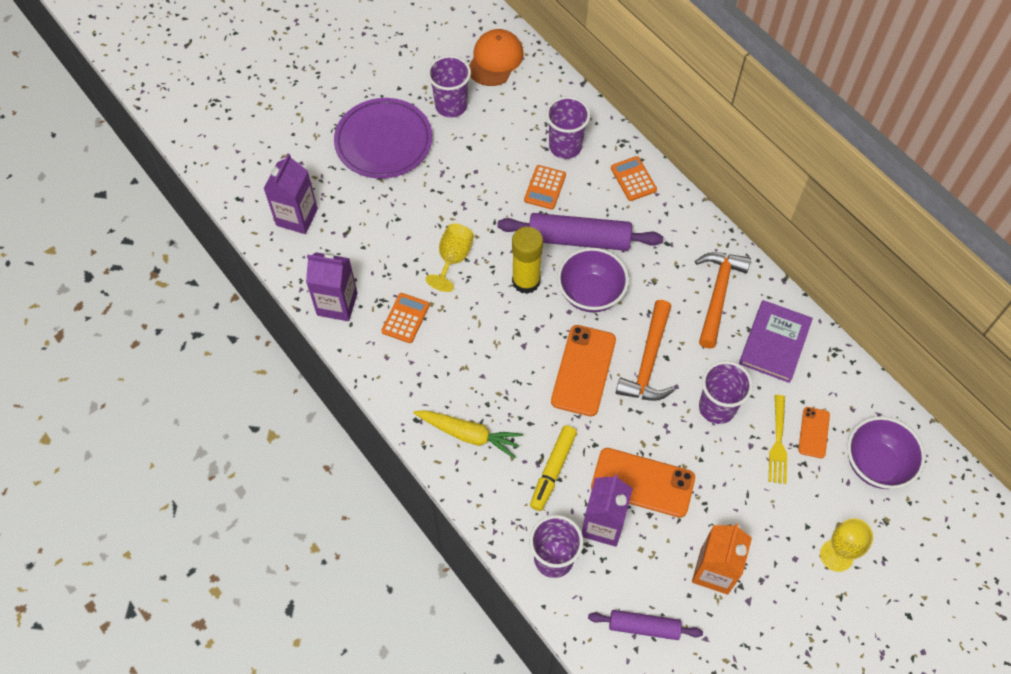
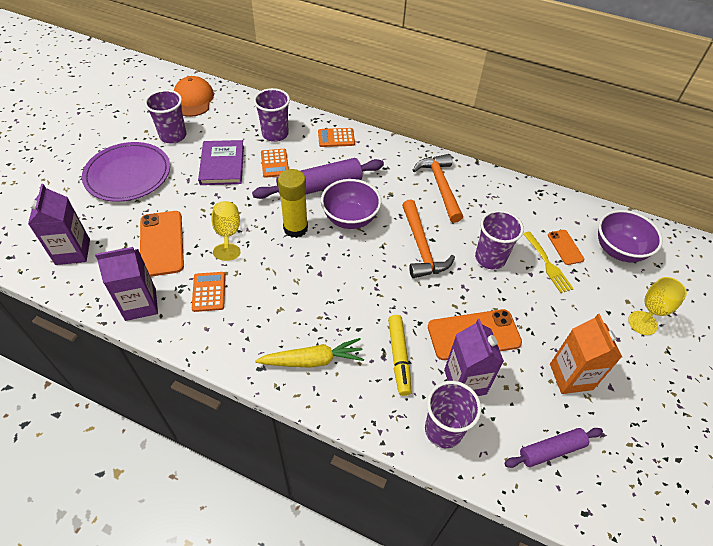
camera: 30 degrees left, 10 degrees down
(583, 370) = (377, 272): orange phone -> orange phone (161, 243)
(633, 179) = (336, 138): orange calculator -> orange calculator turned 45 degrees counterclockwise
(774, 343) = (498, 201): purple book -> purple book (222, 165)

